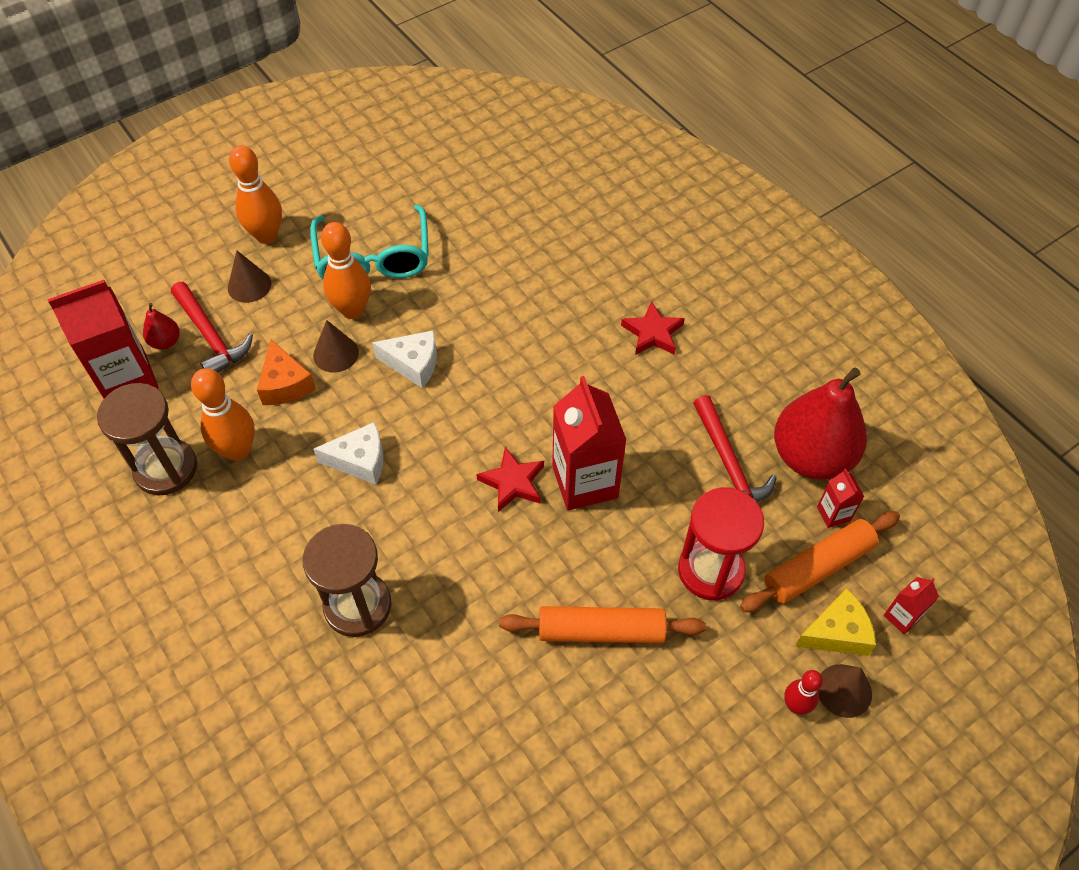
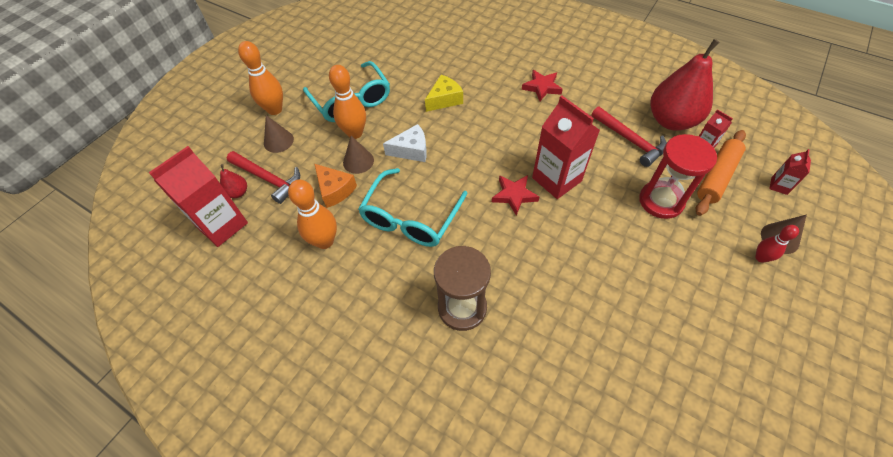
camera: 20 degrees left, 0 degrees up
(166, 469) = (280, 271): brown hourglass -> none
(360, 460) = (410, 218): white cheese -> turquoise glasses
(601, 631) = (623, 261): orange rolling pin -> none
(836, 632) = (752, 208): yellow cheese -> yellow cheese (444, 99)

